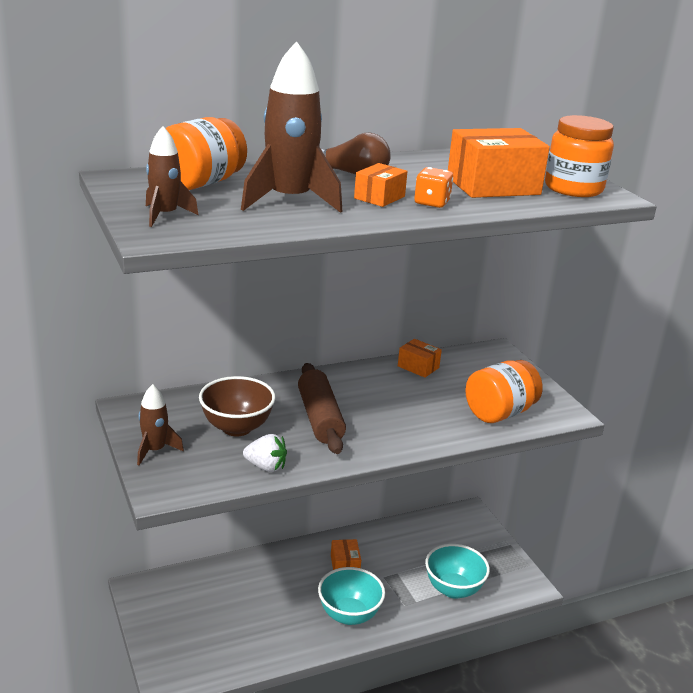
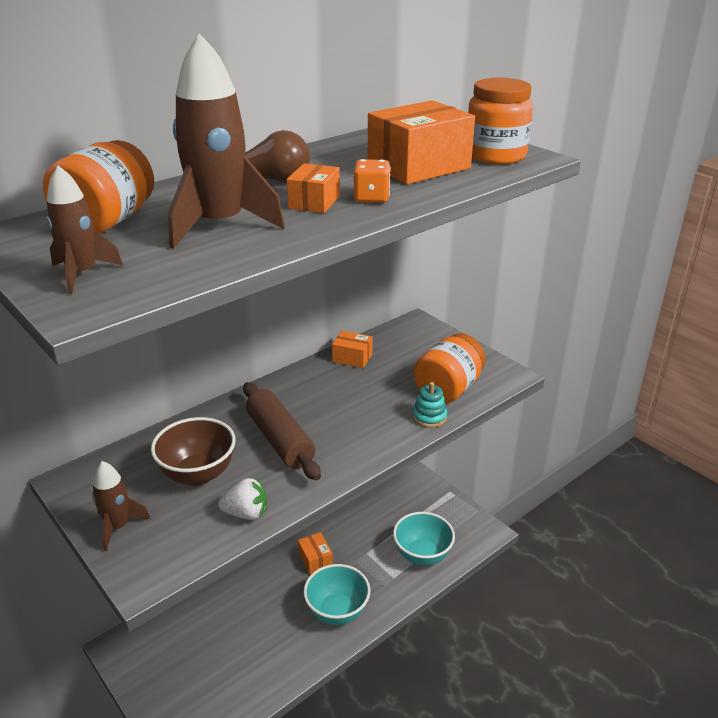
camera: 15 degrees left, 5 degrees up
(469, 431) = (429, 417): none -> turquoise stacking toy

